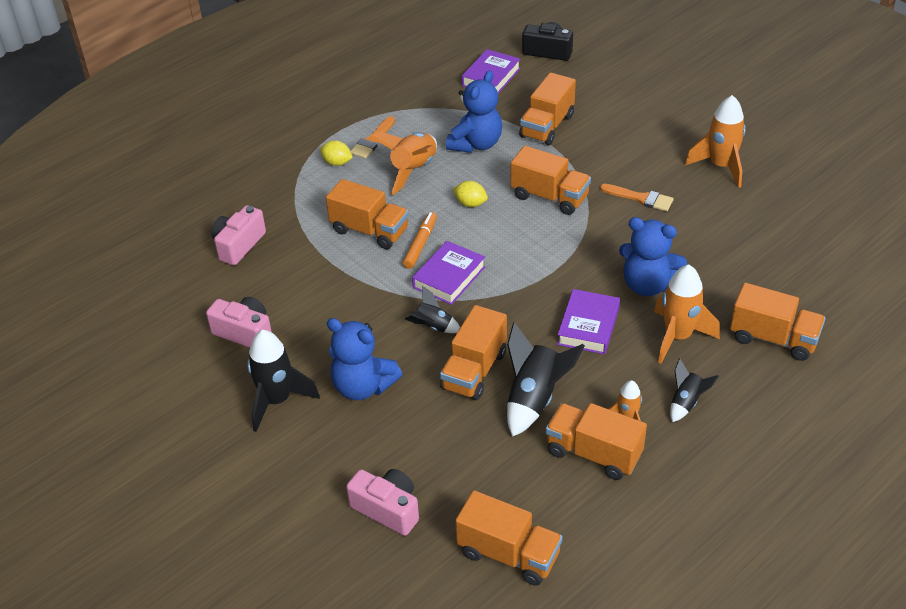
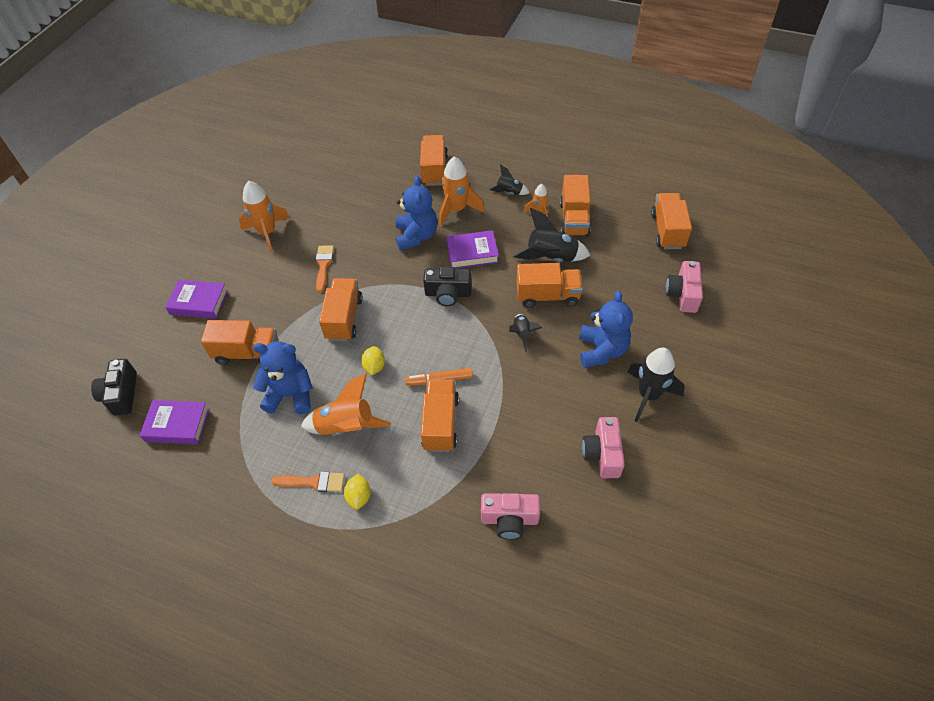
camera: 115 degrees left, 10 degrees up
(449, 277) = (467, 346): purple book -> purple book (199, 302)
(534, 285) = (448, 294): none -> black camera

